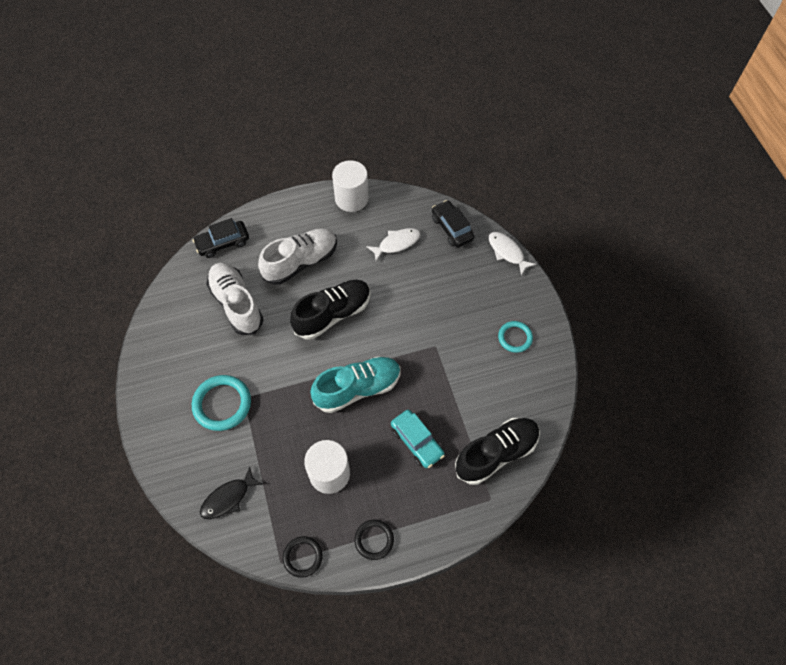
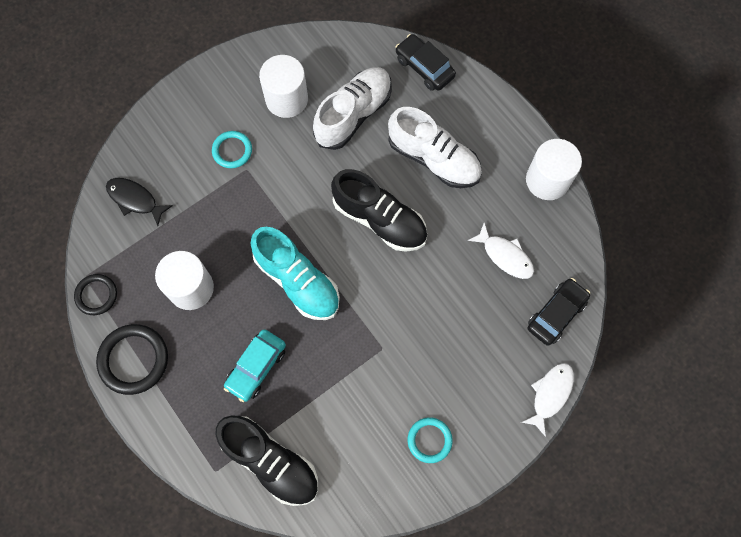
camera: 70 degrees right, 10 degrees up
(197, 348) = (286, 99): none -> white cylinder
(222, 404) = (232, 151): turquoise ring -> turquoise ring, size x0.62
(374, 540) = (133, 360): black ring -> black ring, size x1.63

